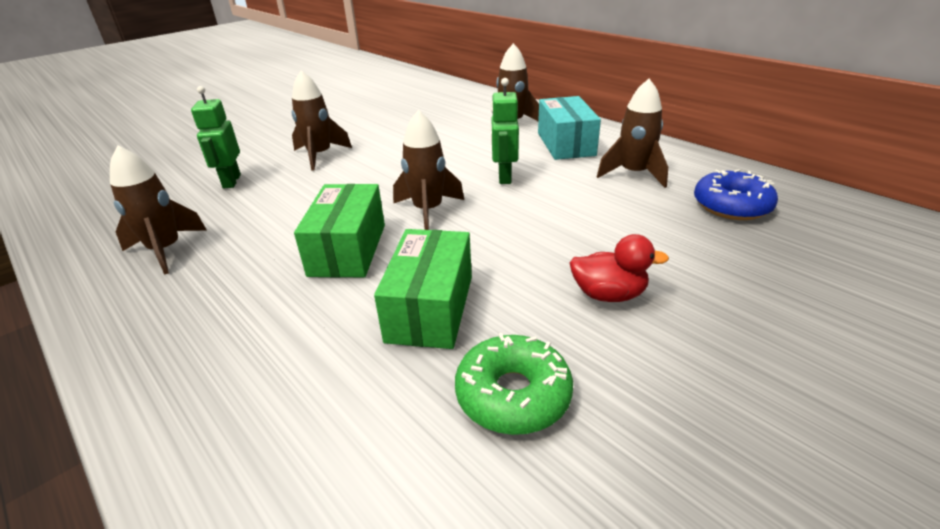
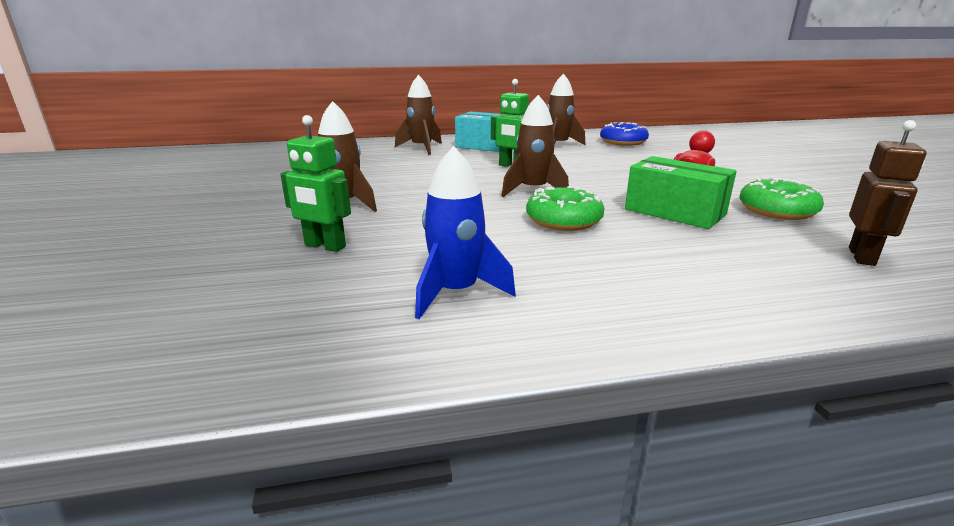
camera: 60 degrees left, 10 degrees down
(166, 250) = (456, 293): brown rocket -> blue rocket
(348, 249) = (563, 220): green box -> green donut
(357, 497) = (862, 256): none -> brown robot

